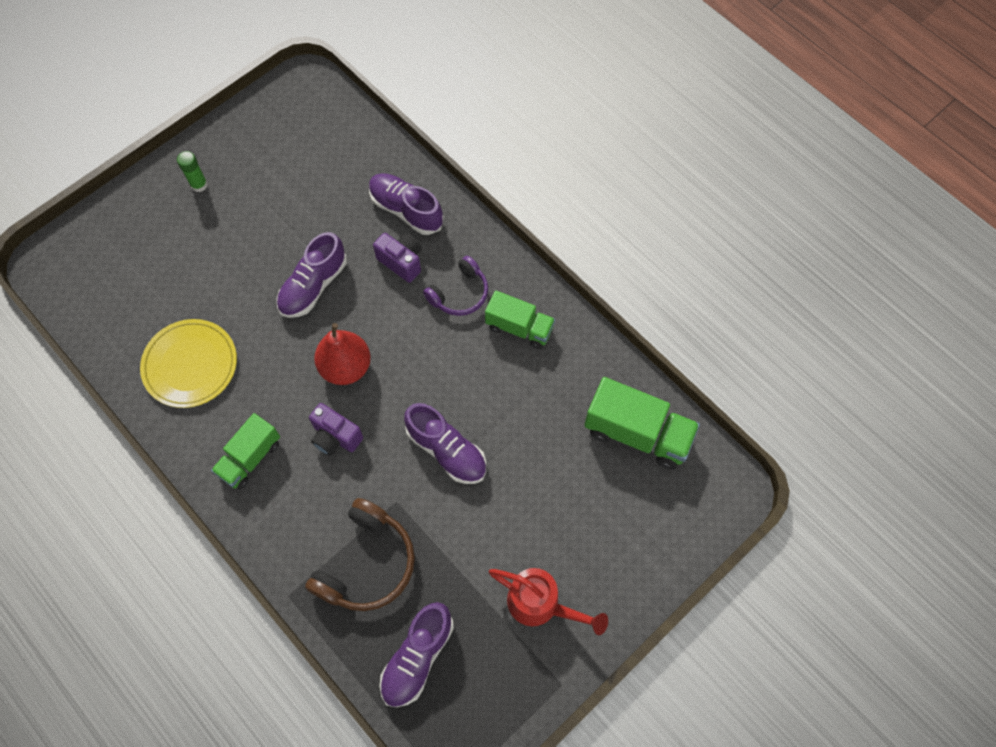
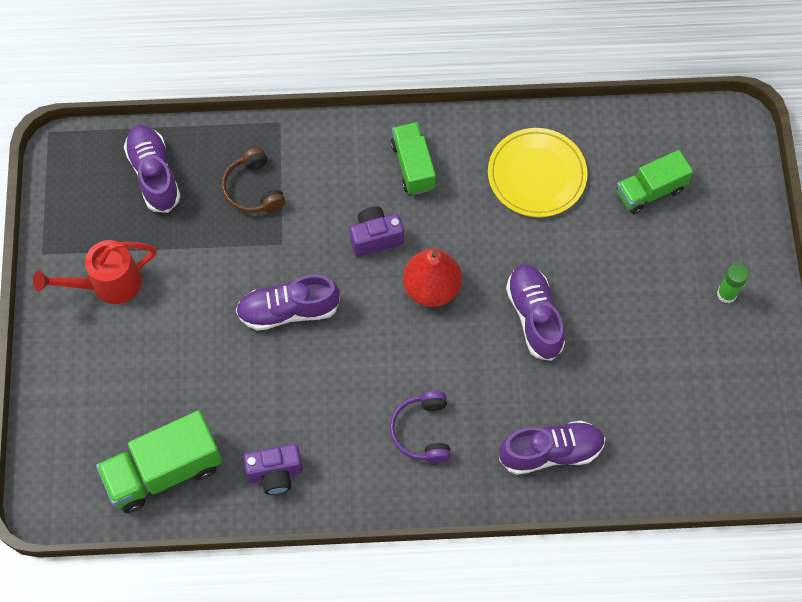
camera: 130 degrees right, 0 degrees up
(366, 563) = (253, 189): brown headphones -> brown headphones, size x0.65
(401, 262) = (497, 407): purple camera -> purple camera (275, 473)
(519, 328) = (345, 455): green truck -> green truck (650, 191)

